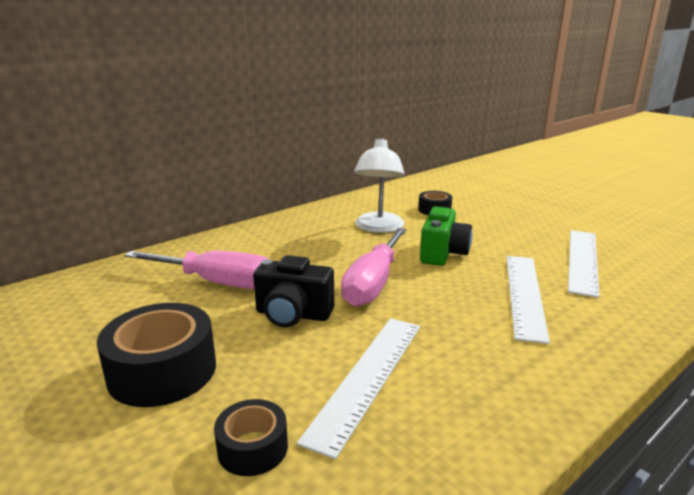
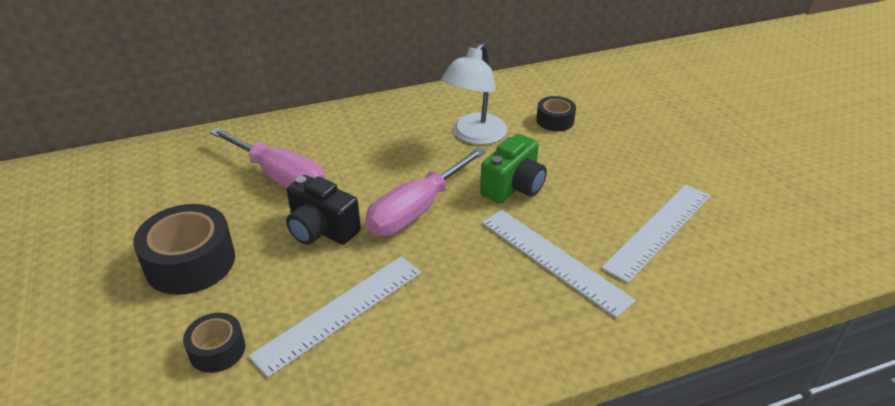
camera: 20 degrees right, 15 degrees up
(525, 294) = (554, 260): white ruler -> white ruler turned 75 degrees counterclockwise

